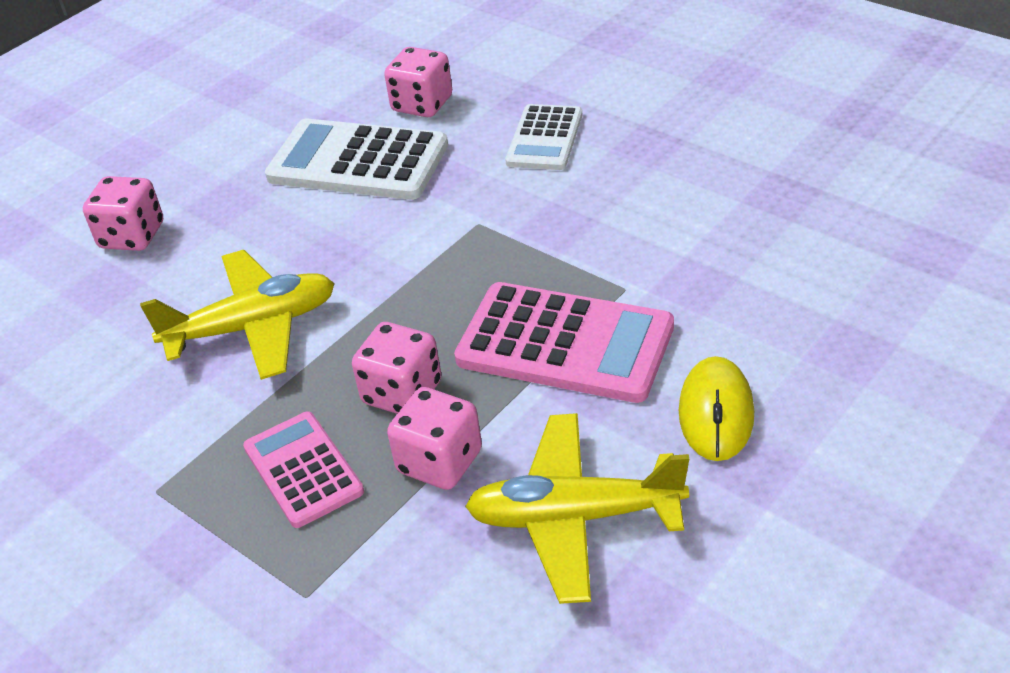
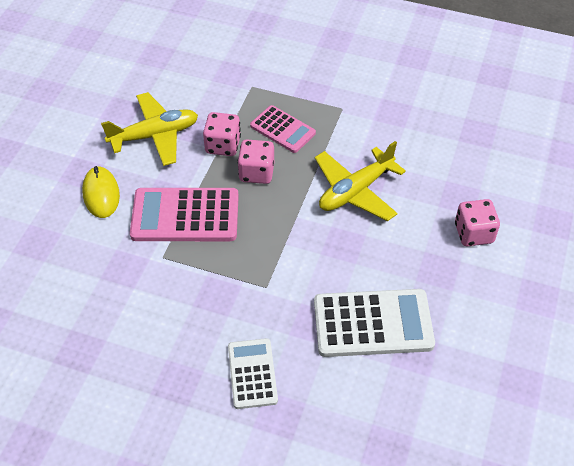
camera: 155 degrees right, 10 degrees up
(422, 104) = (360, 394): pink dice -> none

